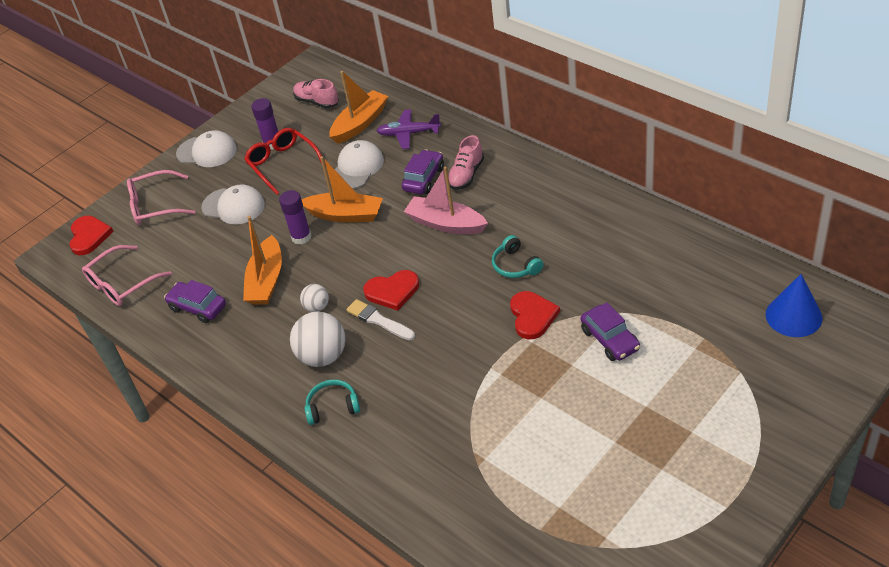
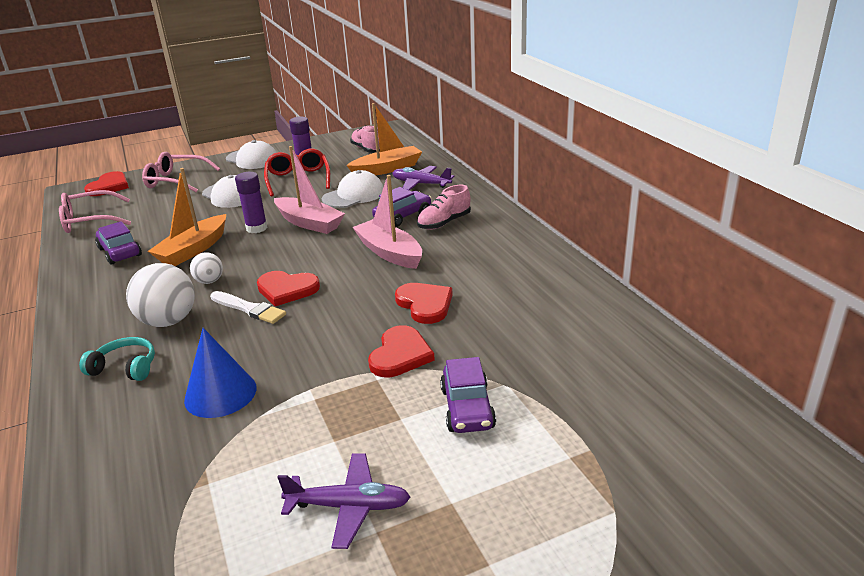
camera: 20 degrees right, 15 degrees down
(345, 215) = (309, 223): orange boat -> pink boat
(379, 320) = (249, 309): white brush -> white brush turned 150 degrees clockwise
(515, 265) = (425, 304): turquoise headphones -> red heart
(587, 434) = (349, 506): none -> purple plane
(793, 316) = (738, 468): blue cone -> blue cone (220, 393)

